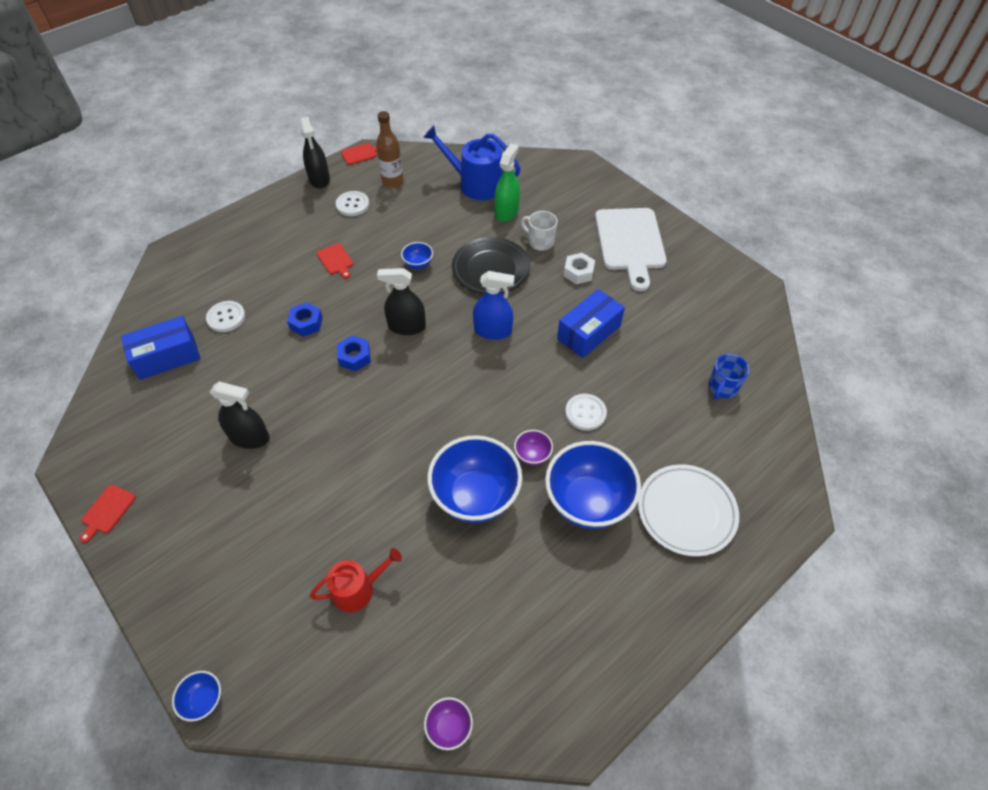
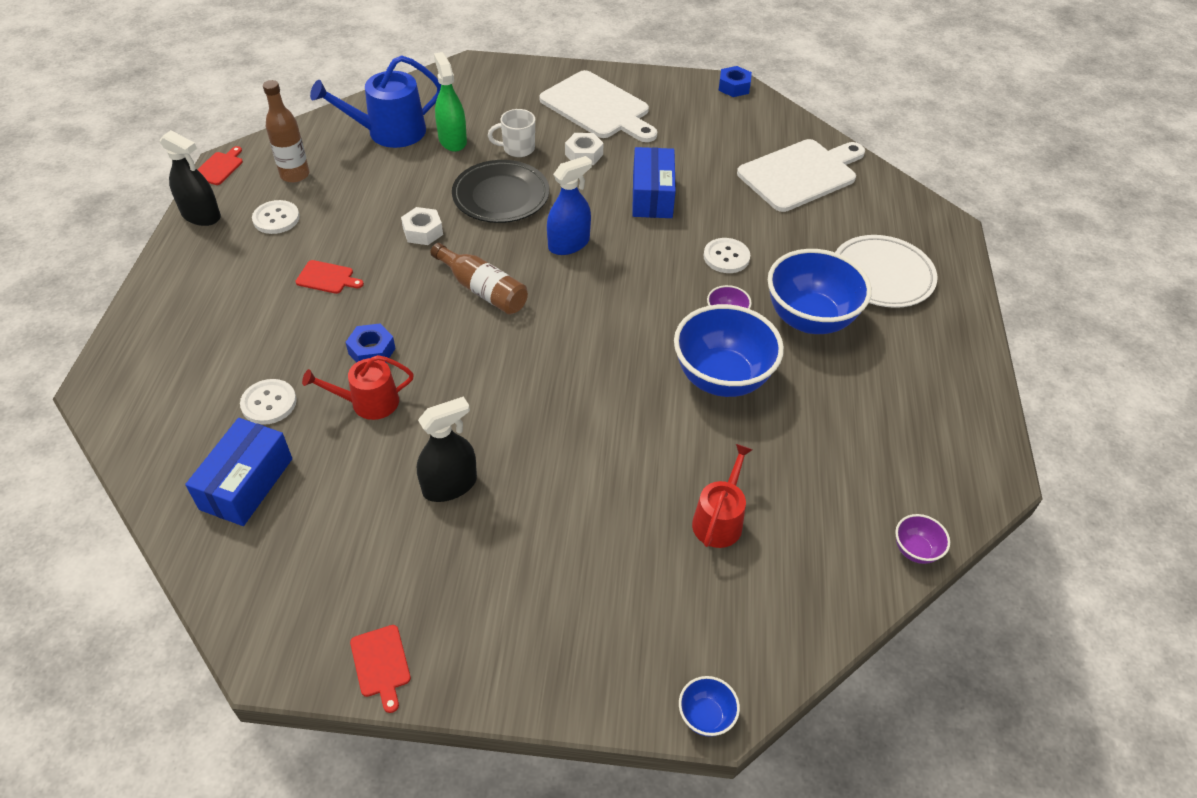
camera: 45 degrees left, 5 degrees down
(269, 354) = (368, 402): none -> red watering can
(354, 357) = (465, 347): blue nut -> blue nut (734, 87)
(407, 326) = (483, 290): black spray bottle -> brown bottle
(418, 264) = (423, 232): blue bowl -> white nut
(722, 387) = (801, 174): blue mug -> white cutting board

